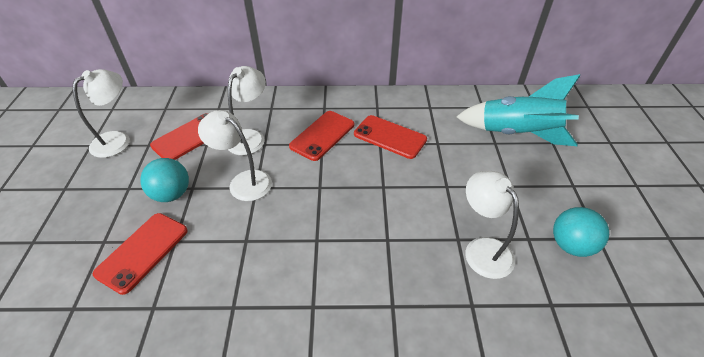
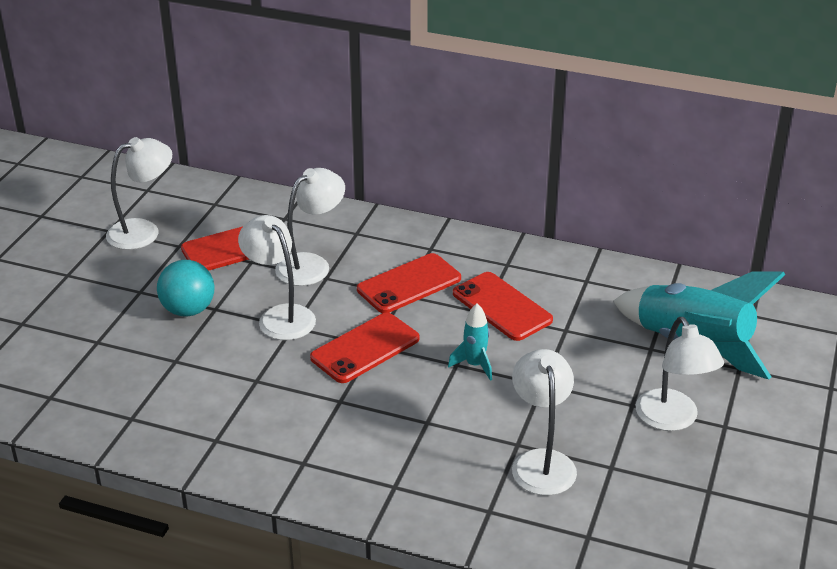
camera: 20 degrees right, 10 degrees down
(142, 252) = (136, 362): red phone -> red phone (365, 348)
(396, 184) = (475, 365): none -> turquoise rocket
(541, 190) = (672, 419): none -> white lamp
(571, 245) = (663, 488): turquoise ball -> none

